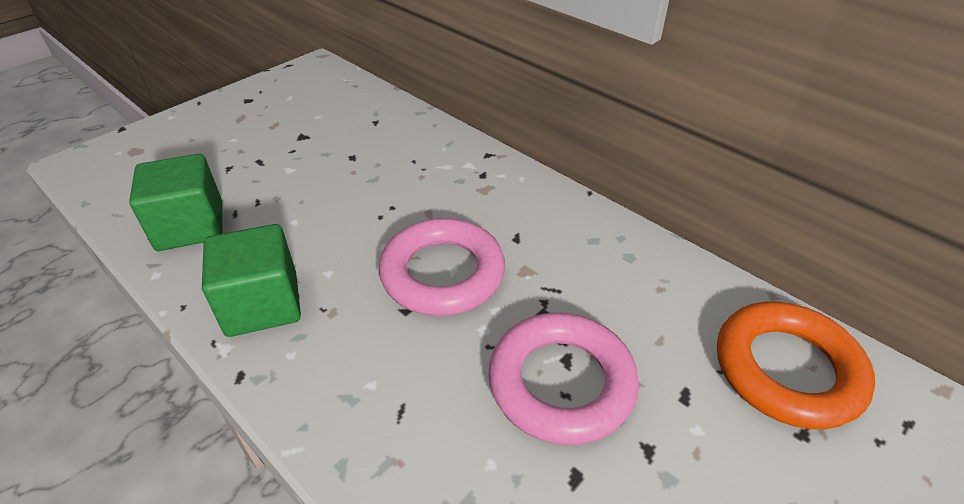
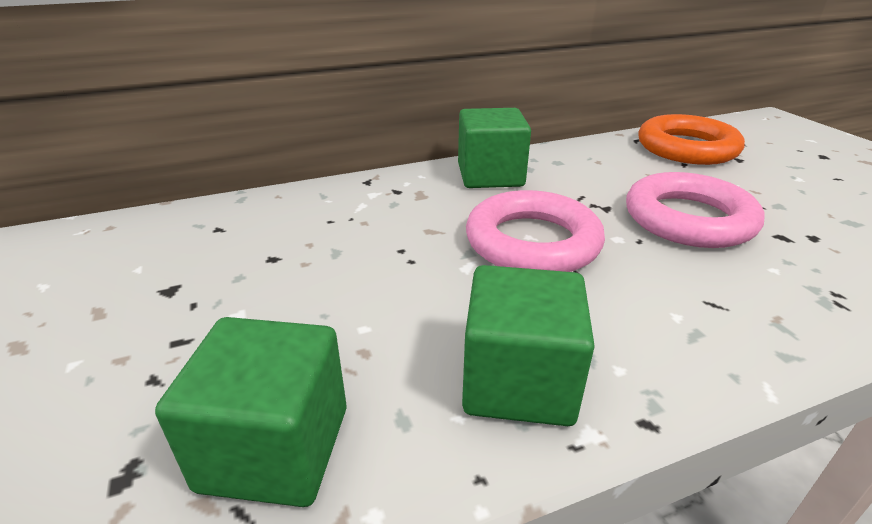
camera: 65 degrees left, 10 degrees down
(554, 218) = (490, 175): none -> green cube

